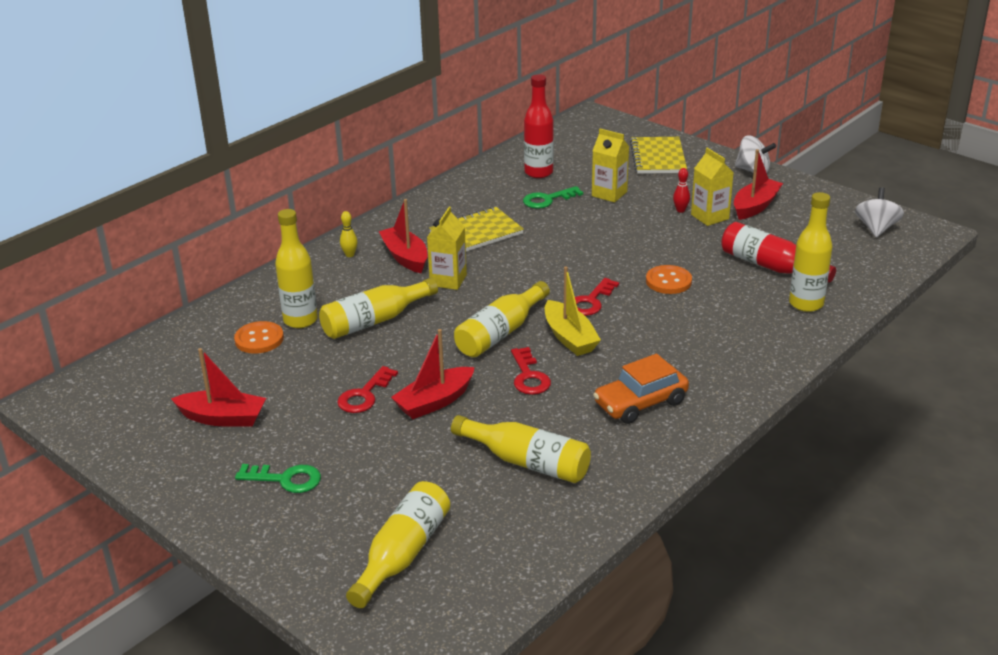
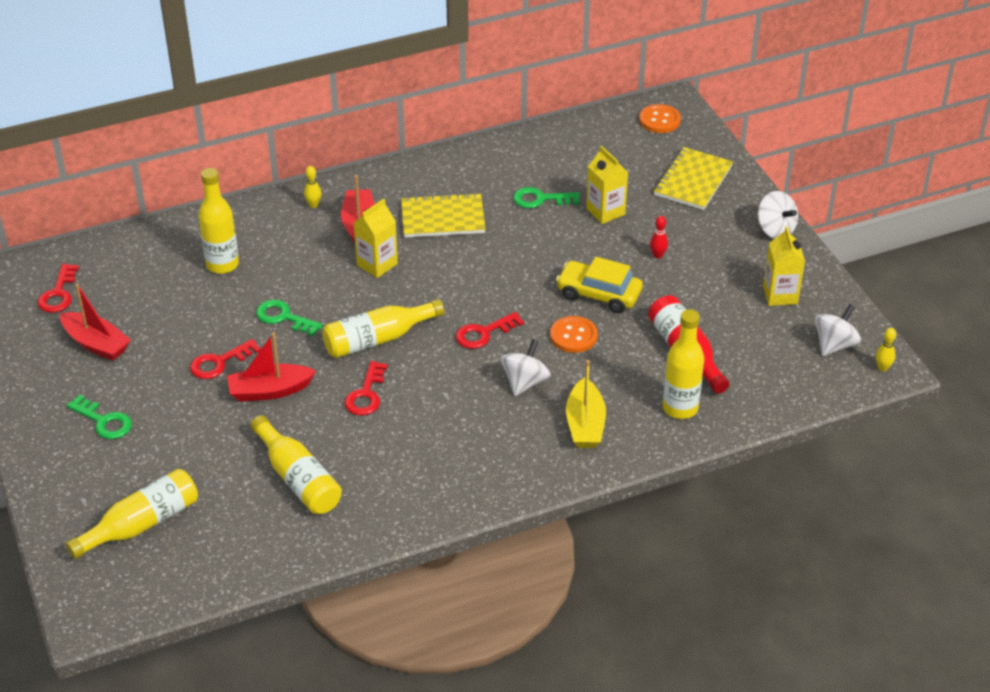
camera: 25 degrees right, 10 degrees up
(147, 390) = (58, 294): none -> red key
(259, 339) = (176, 273): orange button -> orange button (659, 120)
(374, 321) = (282, 287): yellow bottle -> none
(396, 342) = (283, 317): none -> green key
(538, 172) = (559, 162): red bottle -> none
(569, 337) = (433, 366): yellow boat -> yellow boat (585, 424)
(640, 403) = (438, 457): orange car -> none
(660, 248) = (599, 294): none -> yellow car
(661, 325) = (525, 382): none -> white spinning top
(710, 217) = (679, 273): yellow carton -> yellow carton (780, 295)
(755, 206) = (736, 275): red boat -> none
(927, 232) = (882, 368): none -> yellow bowling pin

